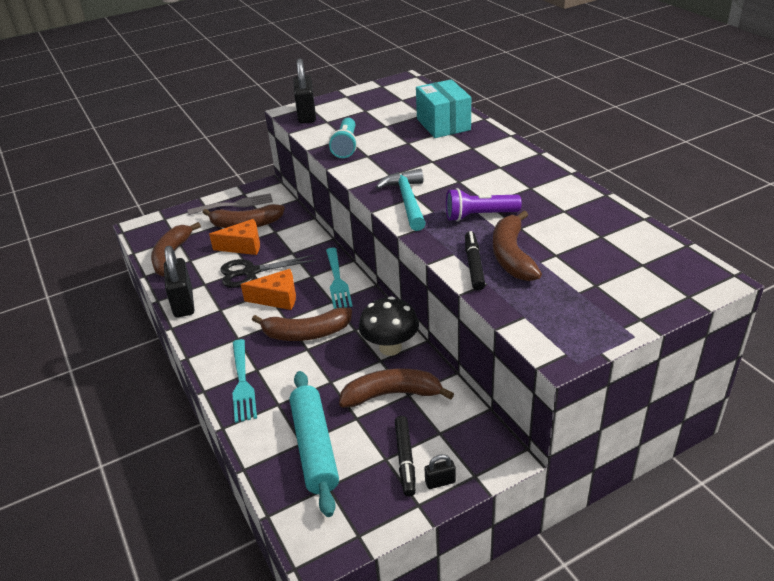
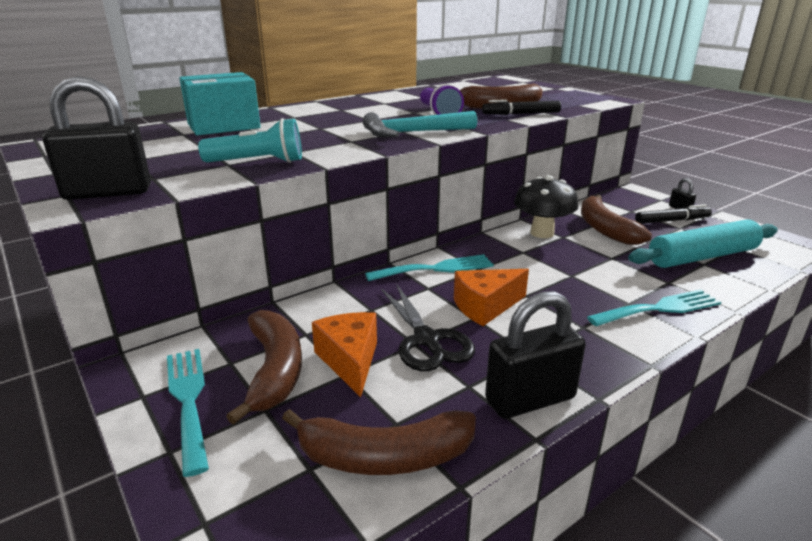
camera: 100 degrees left, 10 degrees down
(235, 205) = (188, 400): grey fork -> turquoise fork
(277, 298) = (485, 307): orange cheese -> orange cheese turned 105 degrees counterclockwise
(306, 333) = (545, 278): brown banana -> none

